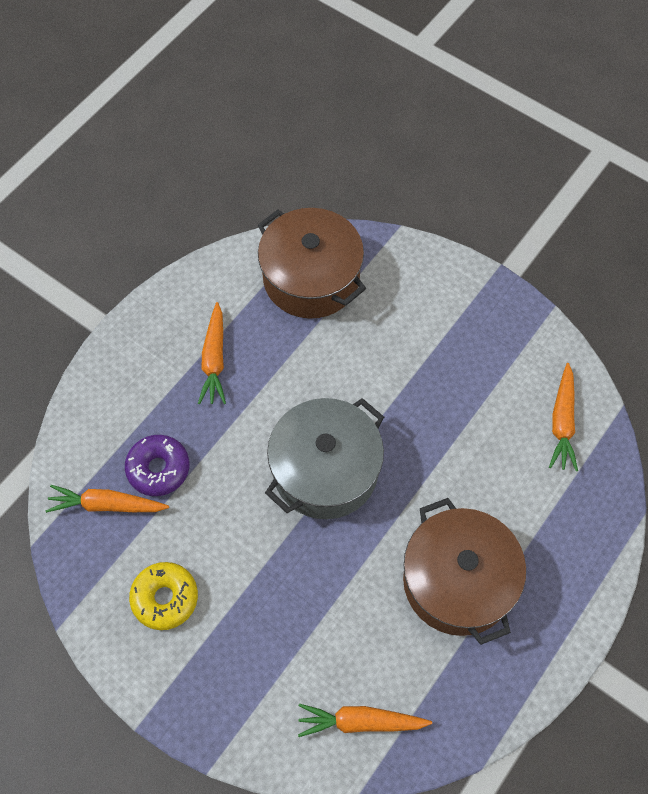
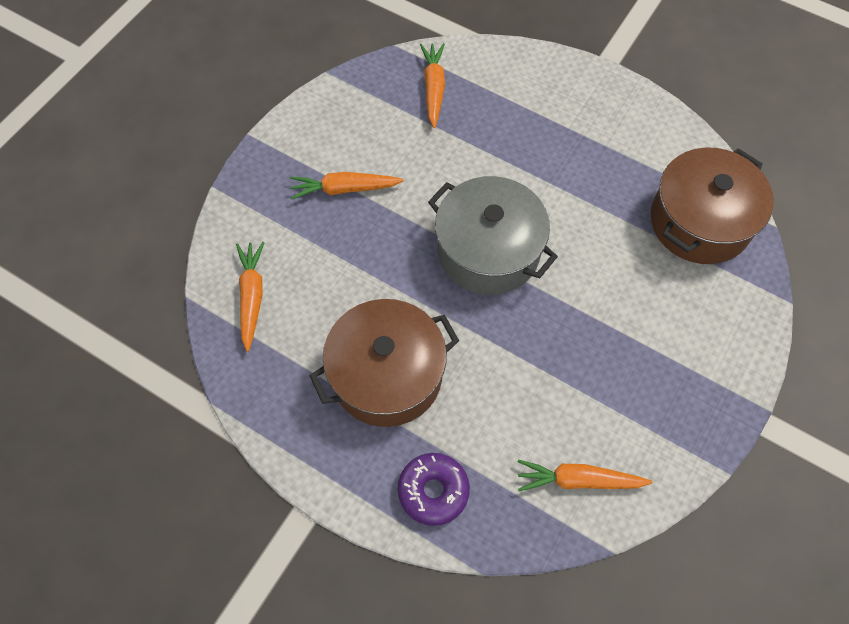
camera: 85 degrees right, 0 degrees up
(158, 469) = (471, 120): purple donut -> purple donut (433, 491)
(165, 598) = (355, 139): yellow donut -> none
(214, 359) = (588, 149): orange carrot -> orange carrot (344, 189)

